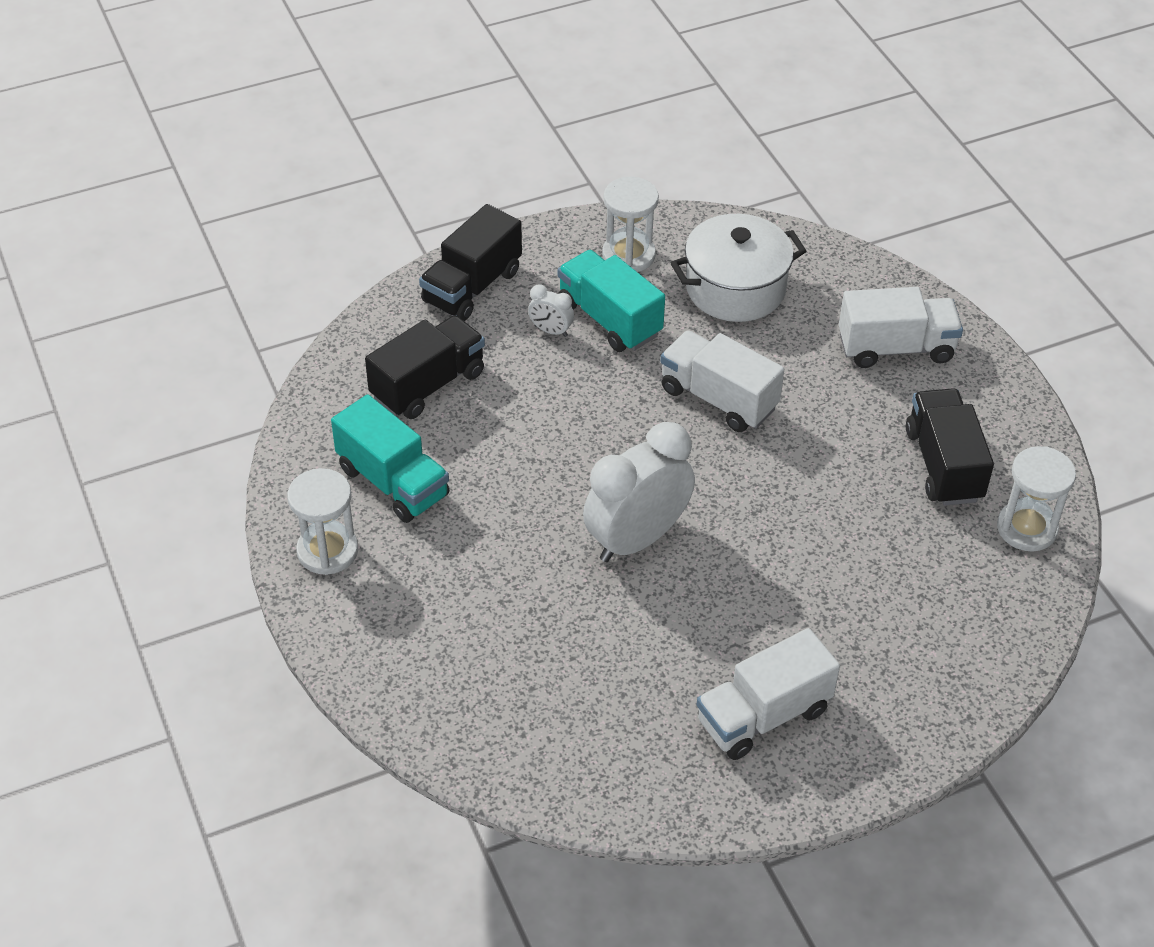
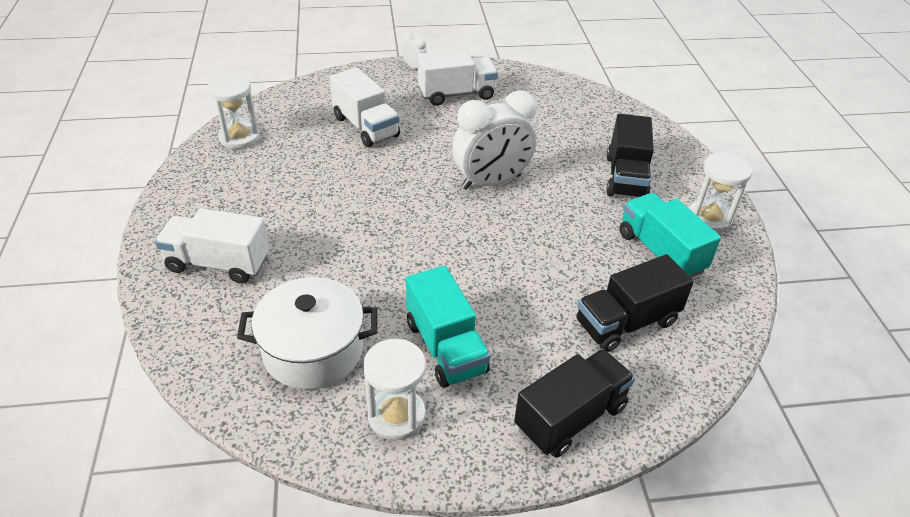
camera: 165 degrees left, 5 degrees down
(551, 331) = (504, 348): white clock -> white clock (414, 68)
(718, 399) = (387, 256): white truck -> white truck (366, 127)
(943, 465) = (258, 179): black truck -> black truck (626, 177)

